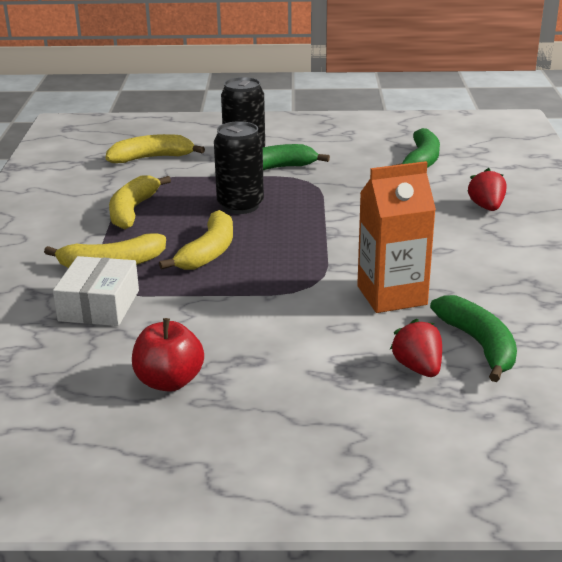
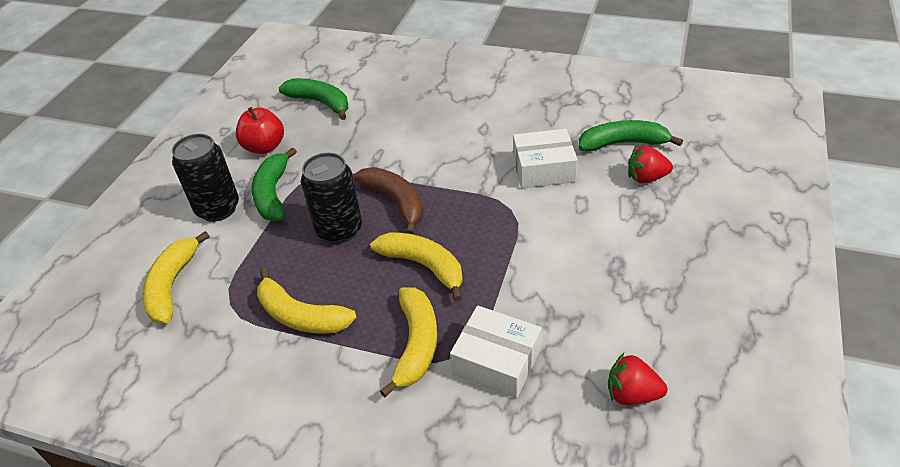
camera: 70 degrees left, 15 degrees up
(169, 381) = (639, 321): red apple -> red apple (264, 147)
(291, 224) = (395, 202): none -> brown banana
(391, 295) = (543, 169): orange carton -> white box
(486, 207) = (426, 91): red strawberry -> red strawberry (632, 394)

